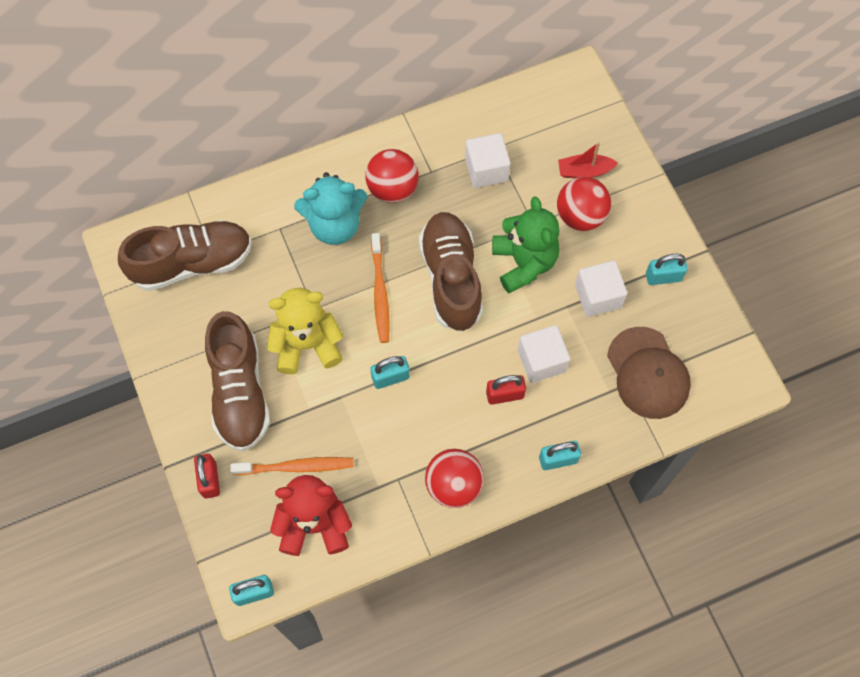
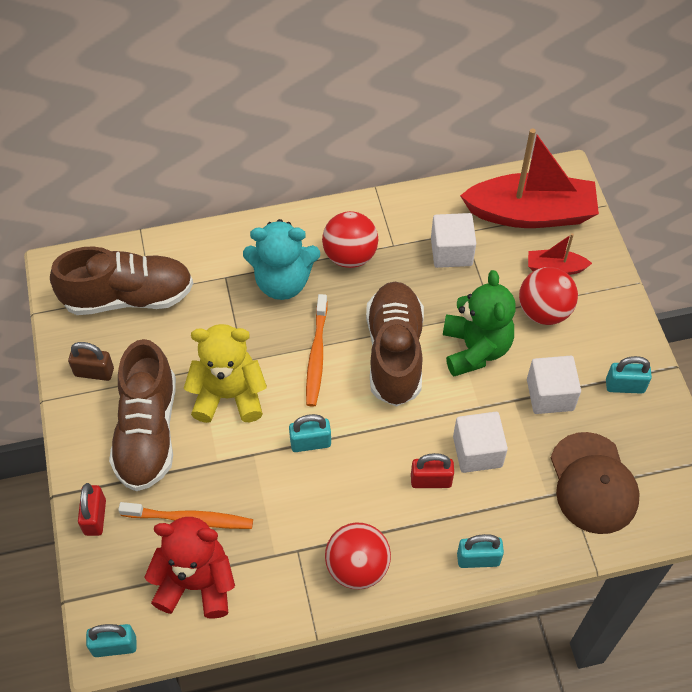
camera: 10 degrees right, 10 degrees down
(177, 342) = (94, 372): none -> brown padlock
(553, 119) = (530, 213): none -> red boat

